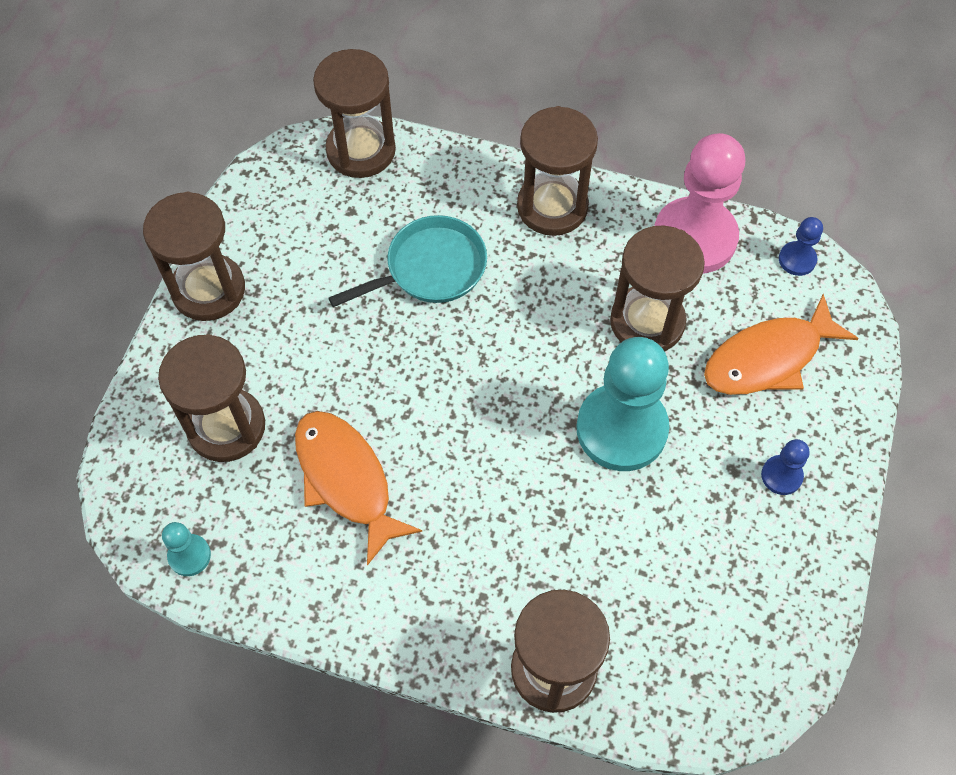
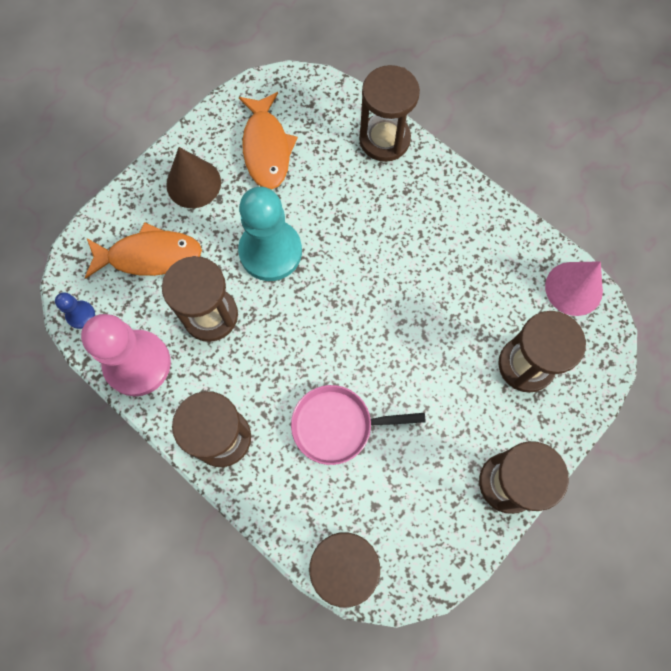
camera: 155 degrees left, 10 degrees up
(189, 556) = (573, 288): turquoise pawn -> pink cone
(346, 480) = (459, 294): orange fish -> orange fish (266, 148)
(430, 269) = (337, 425): turquoise pan -> pink pan
(781, 476) = (193, 183): blue pawn -> brown cone

